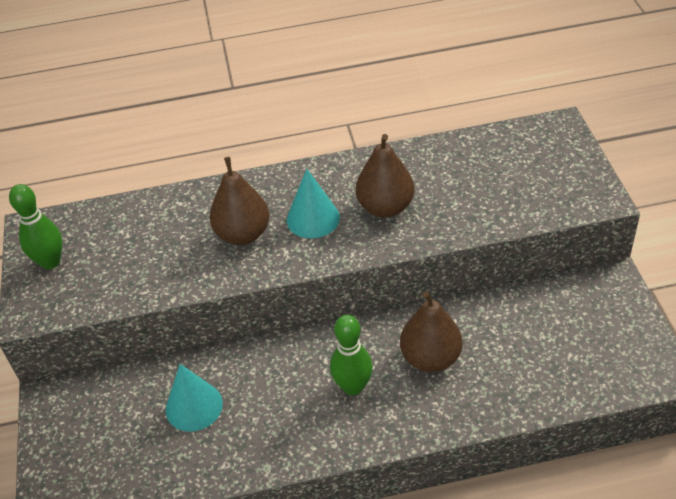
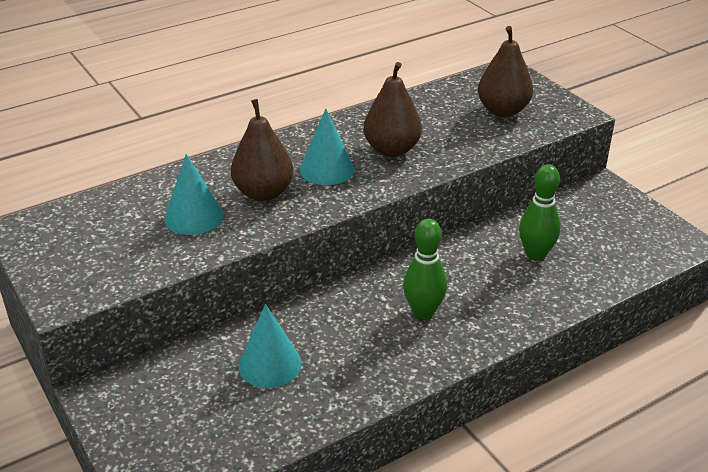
camera: 25 degrees left, 10 degrees down
(50, 262) = (61, 252): green bowling pin -> green bowling pin (535, 254)
(171, 248) = (194, 217): none -> turquoise cone
(431, 358) = (482, 274): brown pear -> brown pear (503, 111)

